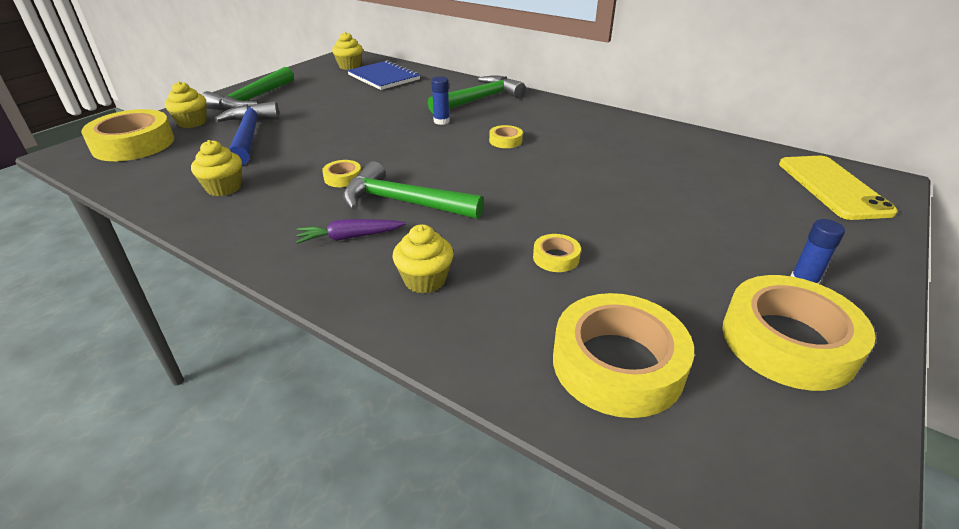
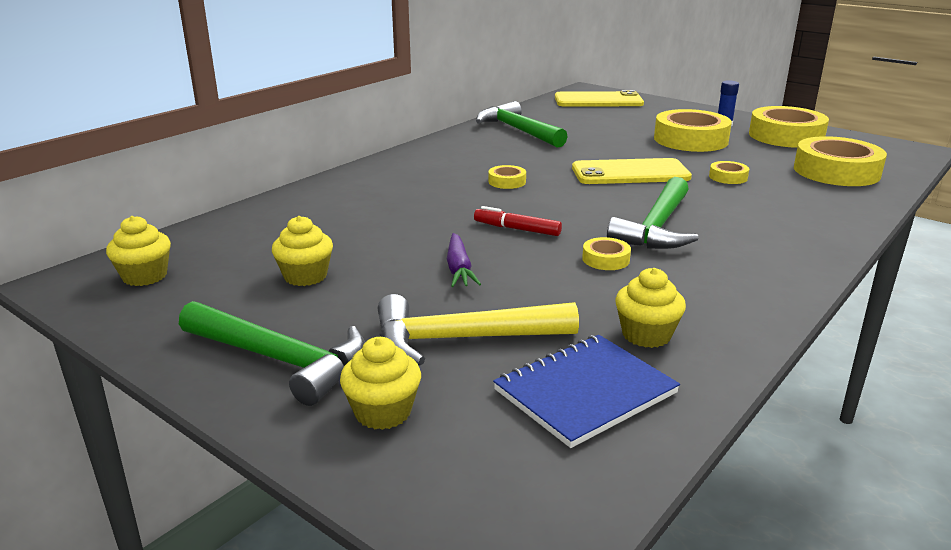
camera: 85 degrees left, 10 degrees down
(133, 144) = (483, 466): yellow tape -> yellow tape (690, 140)
(249, 135) = (462, 339): blue hammer -> yellow hammer
(350, 237) = (733, 250): purple carrot -> purple carrot (459, 269)
(384, 77) = (236, 246): blue notebook -> blue notebook (585, 391)
(403, 146) = (517, 229): none -> red marker
(425, 280) = (784, 219): yellow cupcake -> yellow cupcake (305, 276)
(441, 121) = (442, 209): blue glue stick -> none
(479, 99) = (375, 188): green hammer -> green hammer (518, 131)
(548, 196) = (630, 173): none -> yellow phone

